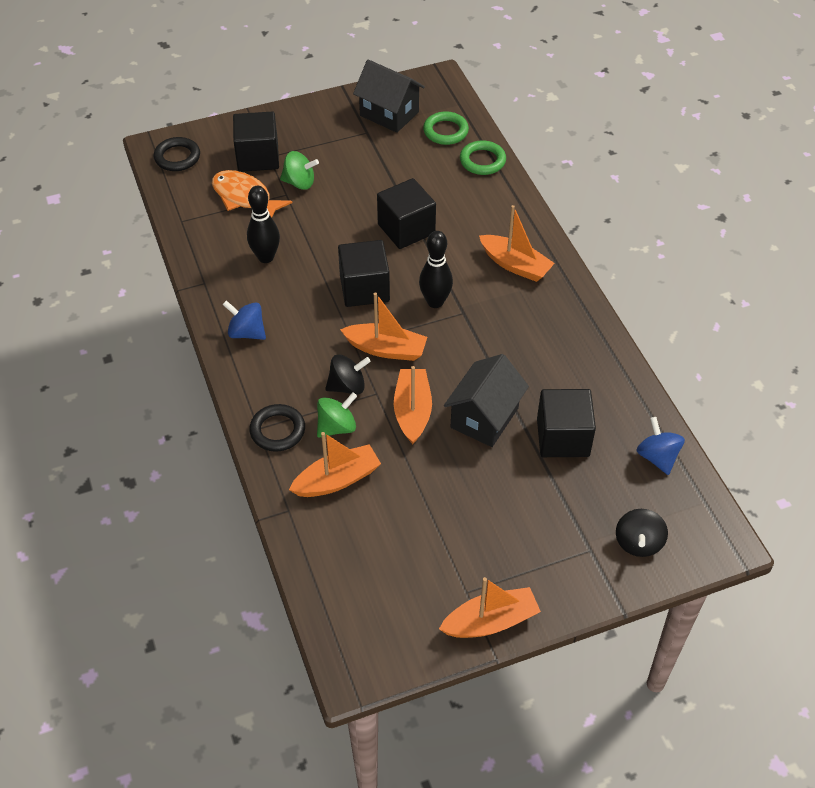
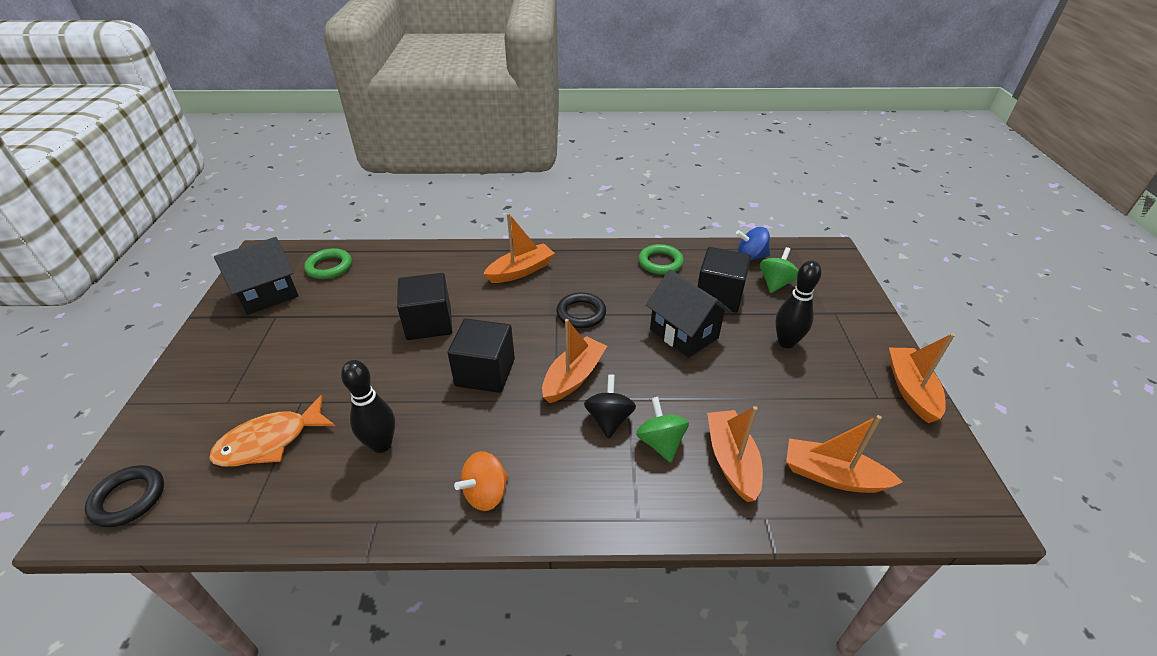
camera: 70 degrees left, 10 degrees down
(246, 332) = (486, 493): blue spinning top -> orange spinning top
(258, 157) = (218, 412): black cube -> none
(277, 430) = (648, 499): black ring -> black ring (581, 313)
(299, 183) = (294, 385): green spinning top -> green spinning top (775, 283)
(412, 411) = (660, 378): orange boat -> orange boat (832, 475)
(435, 302) = (533, 328): black bowling pin -> black bowling pin (786, 342)
(482, 161) = (386, 256): green ring -> green ring (660, 262)
(638, 543) = (830, 287): black spinning top -> none

